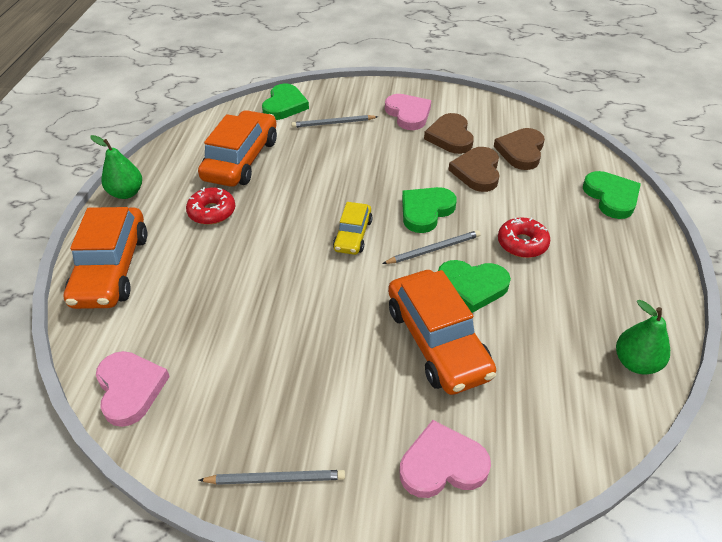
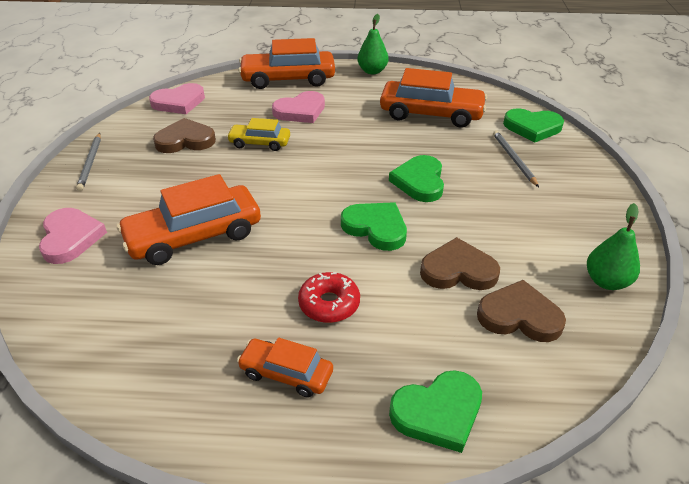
camera: 85 degrees right, 5 degrees down
(212, 212) = (355, 108): red donut -> none
(353, 235) = (333, 182): yellow car -> yellow car (260, 143)
(408, 114) = (560, 212): pink heart -> pink heart (300, 111)
(434, 249) = (316, 234): grey pencil -> none
(450, 137) = (526, 248): brown heart -> brown heart (185, 140)
(472, 286) = (262, 260): green heart -> green heart (419, 182)
(598, 269) = (286, 373): none -> orange car
(636, 362) = (136, 388): green pear -> green pear (606, 281)

